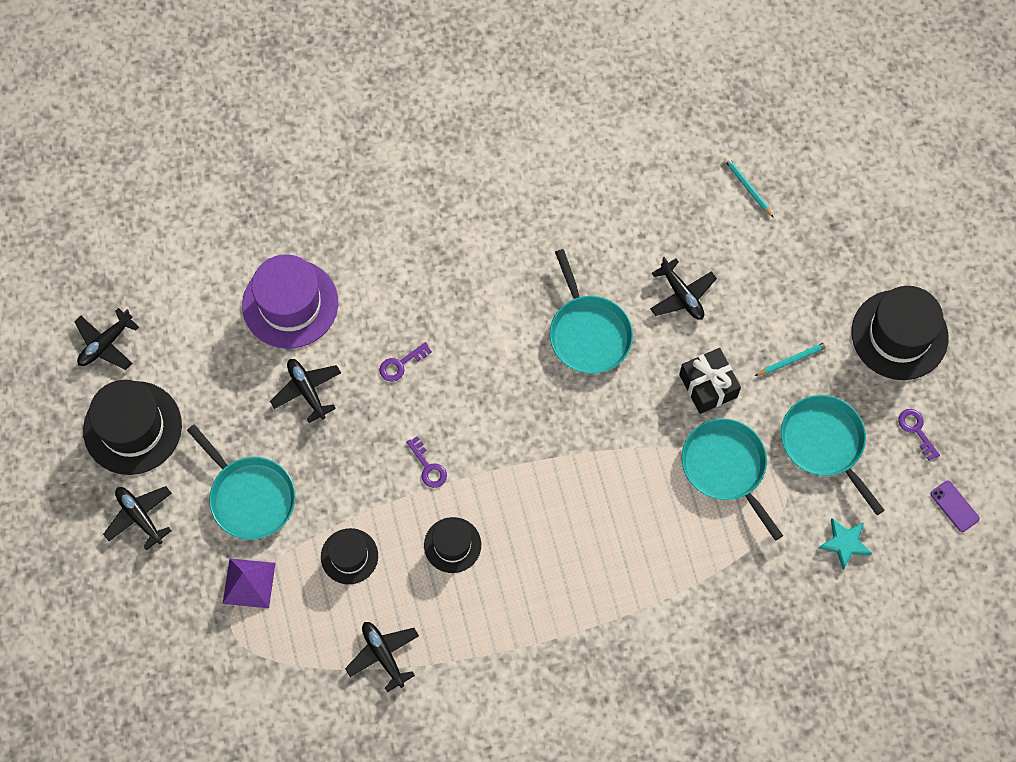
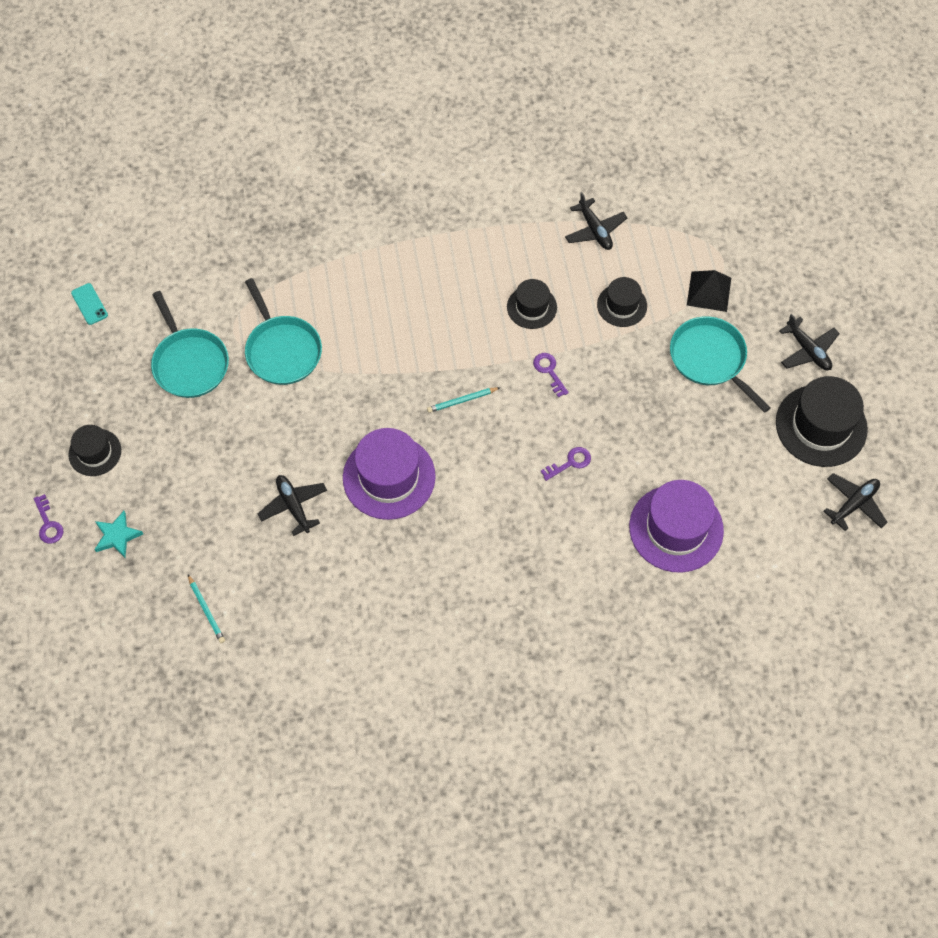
camera: 175 degrees left, 5 degrees down
(249, 583) = (709, 291): purple pyramid -> black pyramid
(307, 390) = (659, 446): black plane -> none
(588, 333) = (389, 477): turquoise pan -> purple hat
(708, 386) = (284, 421): black gift -> none
(792, 359) = (201, 438): turquoise pencil -> turquoise pencil (462, 401)
(845, 543) = (192, 283): turquoise star -> turquoise star (117, 536)
(899, 335) = (95, 452): black hat -> black hat, size x0.57
(916, 430) = (104, 368): purple key -> purple key (48, 524)
(954, 506) = (89, 304): purple phone -> turquoise phone

